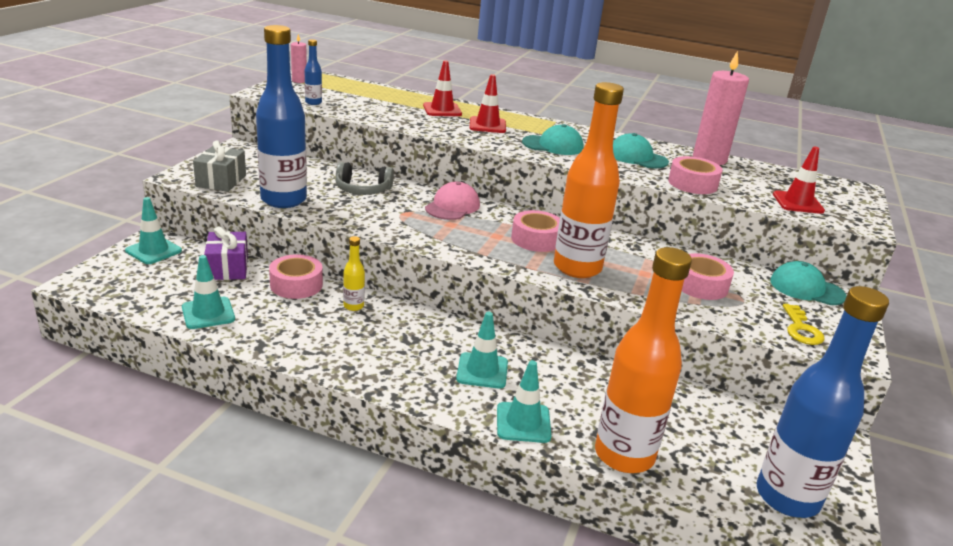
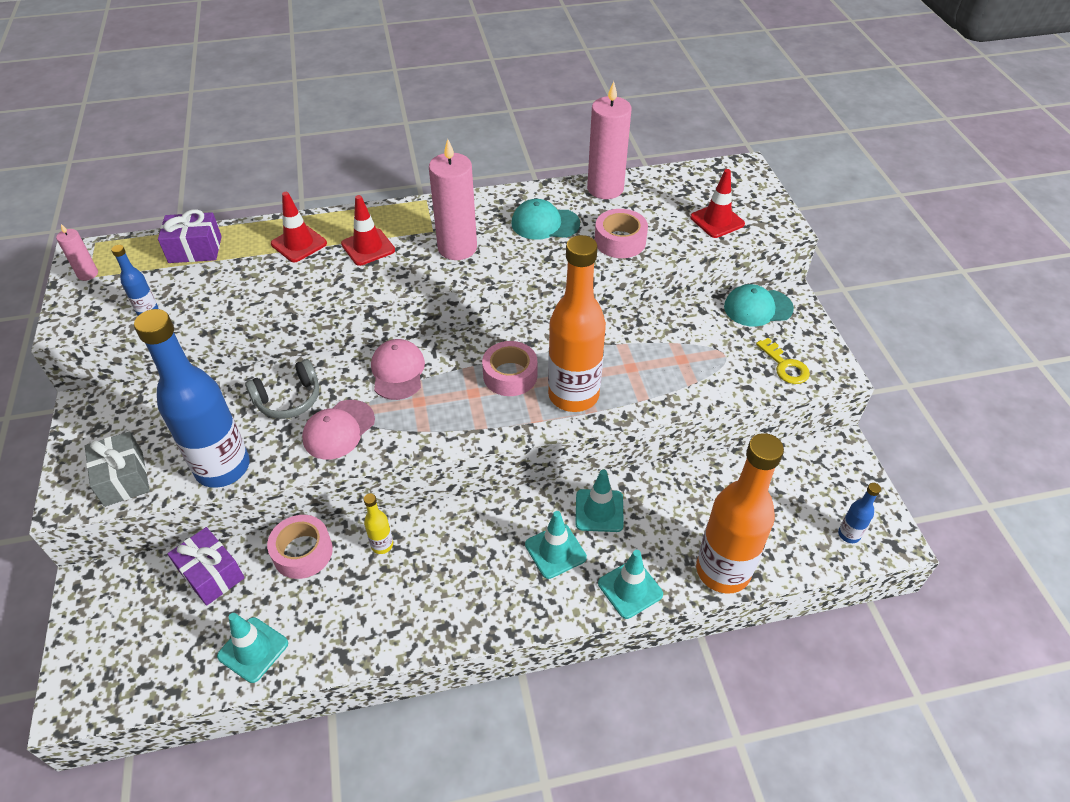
camera: 30 degrees left, 20 degrees up
(153, 251) = (106, 602): turquoise traffic cone -> turquoise traffic cone (599, 511)
(373, 92) = (195, 249): none -> purple gift
(378, 214) = (339, 430): none -> pink cap
(553, 145) = (457, 248): turquoise cap -> pink candle
(700, 285) = (682, 355): pink tape -> none
(787, 497) = (849, 534): blue bottle -> blue bottle, size x0.42

